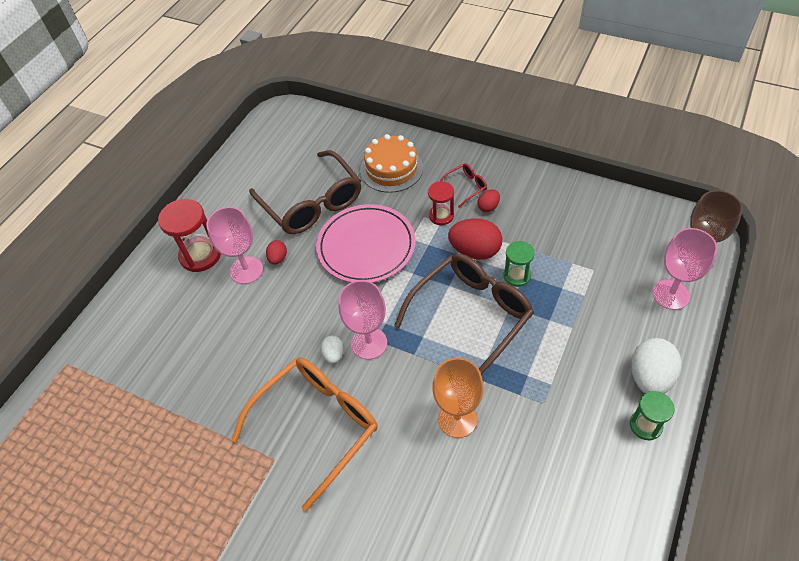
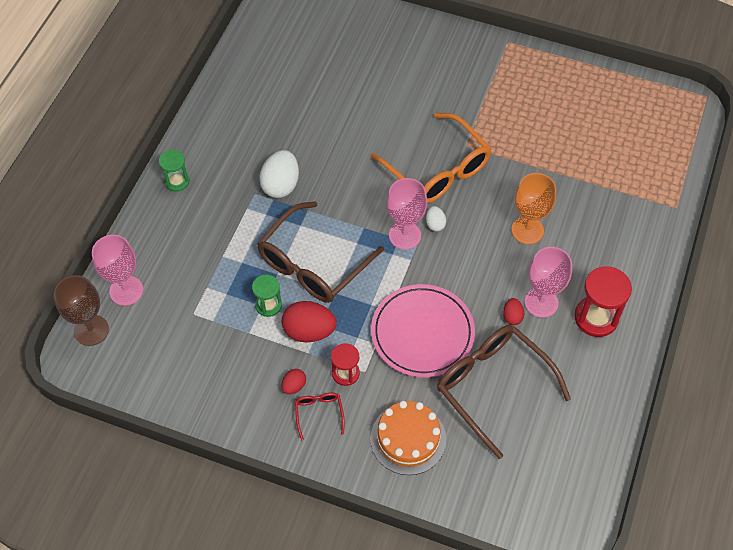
camera: 170 degrees right, 5 degrees up
(317, 425) = (437, 169): orange glasses -> orange glasses turned 75 degrees counterclockwise
(457, 419) = (324, 179): orange goblet -> orange goblet (527, 230)
(466, 187) = (319, 413): red glasses -> red glasses turned 120 degrees clockwise
(650, 377) = (164, 217): white egg -> white egg (281, 185)

